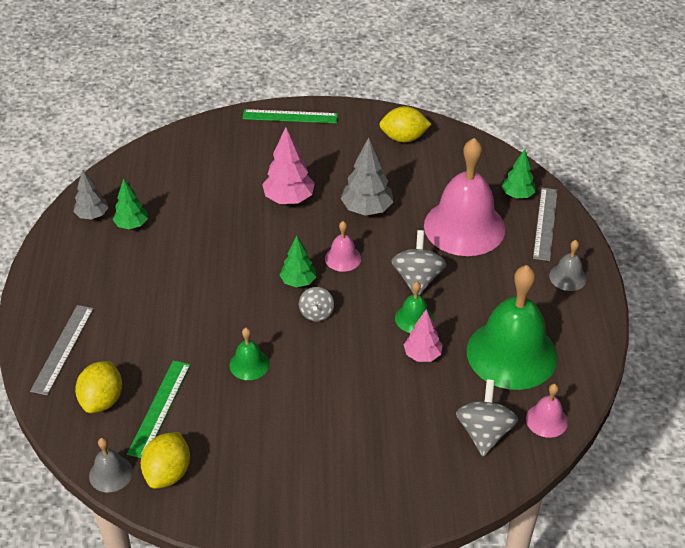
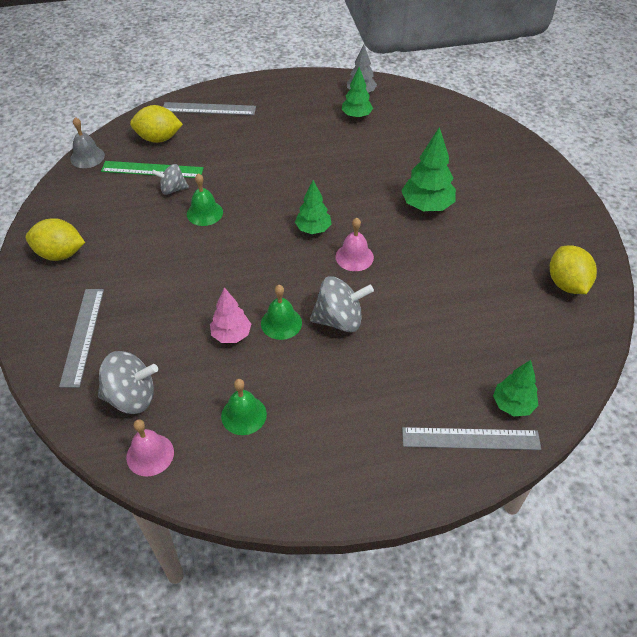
camera: 80 degrees right, 5 degrees up
(168, 473) = (87, 186): yellow lemon -> yellow lemon (60, 254)
(289, 199) = (427, 206): pink tree -> green tree
(290, 116) = (555, 188): green ruler -> none
(316, 313) = (274, 248): grey spinning top -> grey spinning top (172, 189)
(367, 209) = (433, 266): grey tree -> none
(404, 472) = (82, 336): none -> grey ruler
(464, 227) = (435, 354): pink bell -> none
(511, 353) = (243, 415): green bell -> green bell, size x0.44
(567, 277) = (380, 468): grey bell -> none

